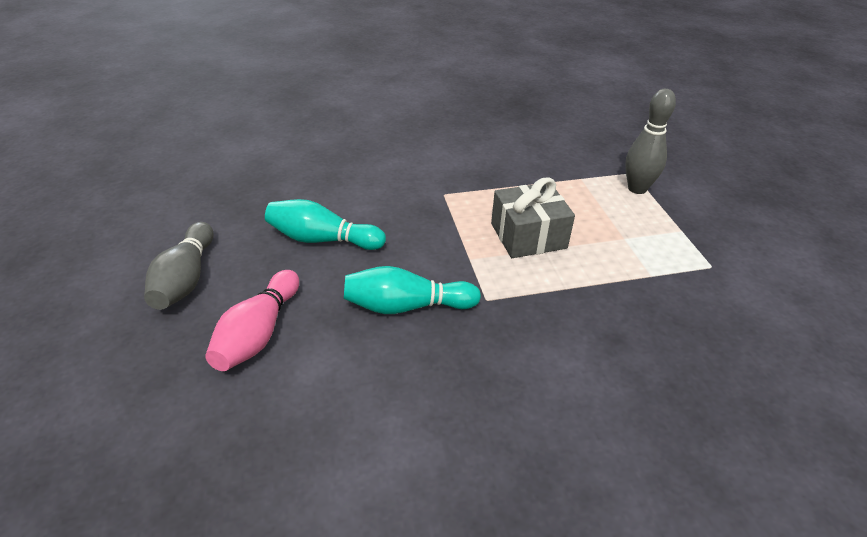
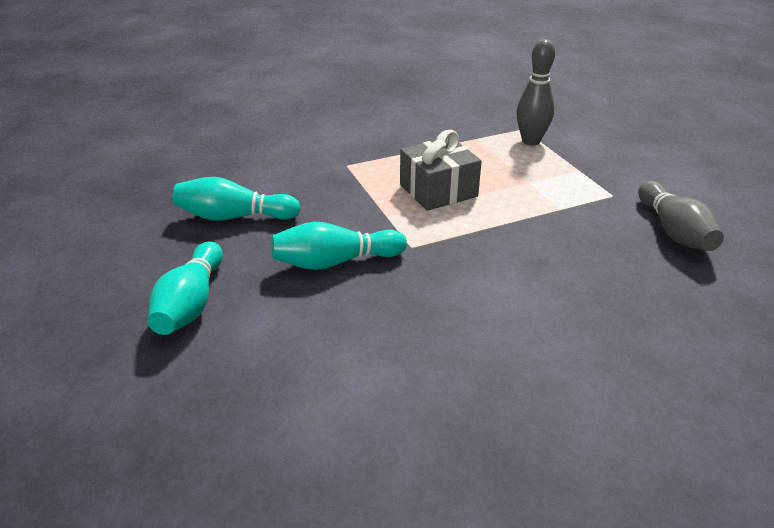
camera: 10 degrees left, 5 degrees down
(186, 279) = (99, 267): grey bowling pin -> grey bowling pin (674, 231)
(259, 333) = (191, 303): pink bowling pin -> turquoise bowling pin

